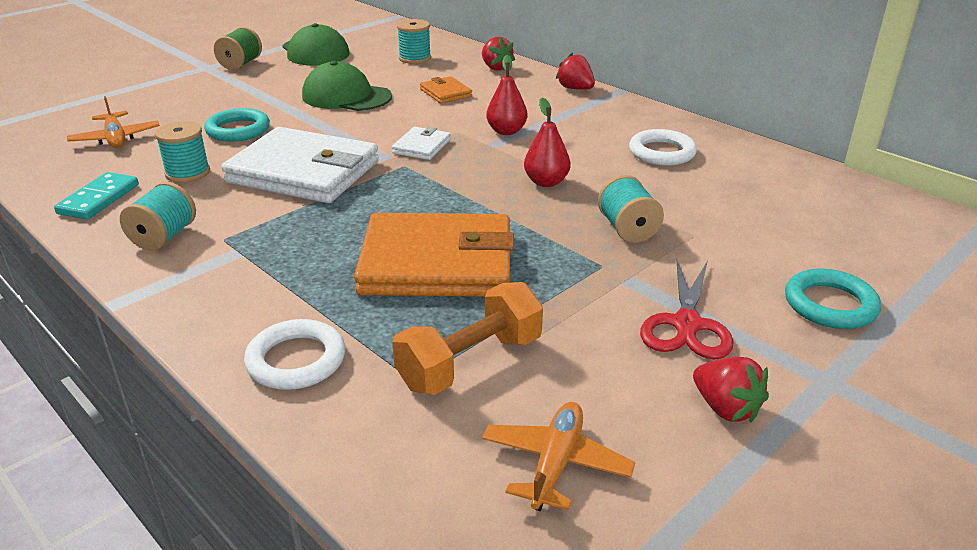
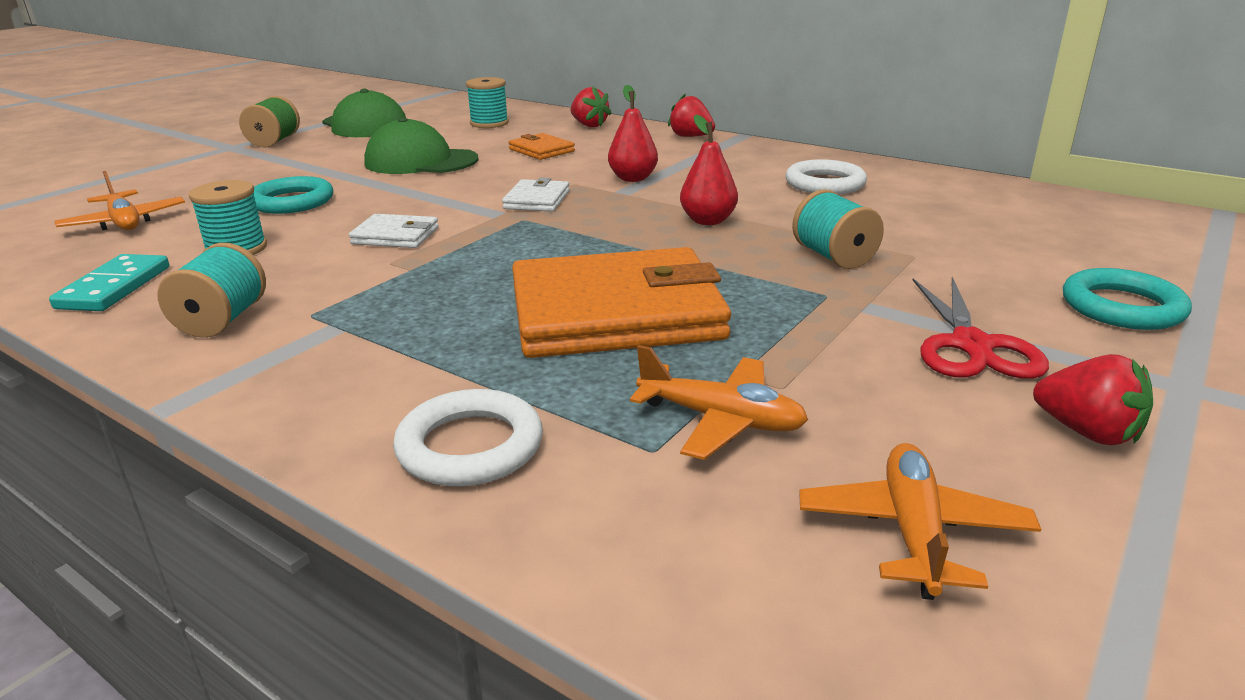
camera: 10 degrees left, 5 degrees down
(303, 172) = (395, 236): white wallet -> white wallet, size x0.45
(470, 363) = (721, 420): orange dumbbell -> orange plane

